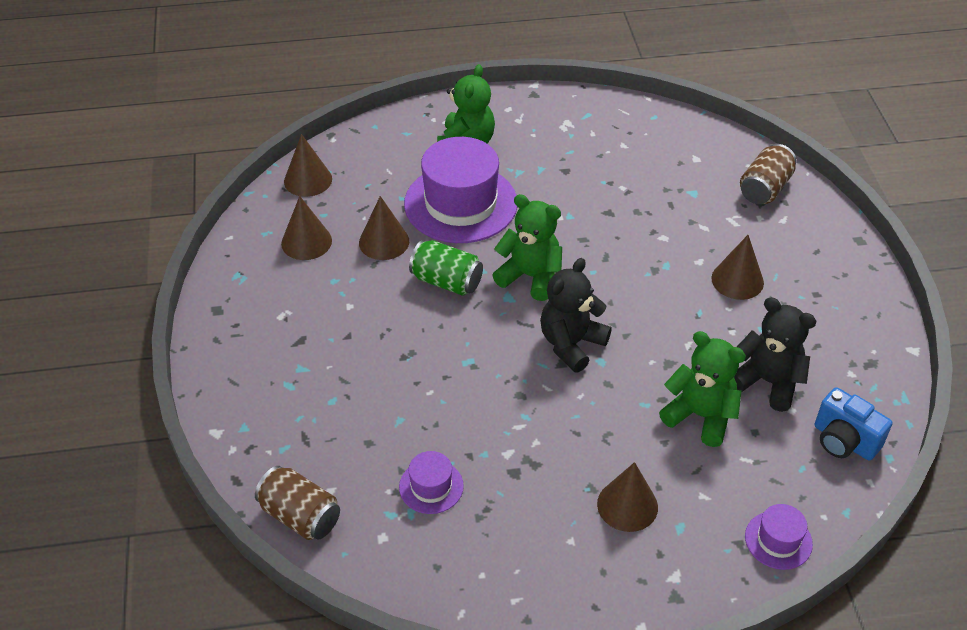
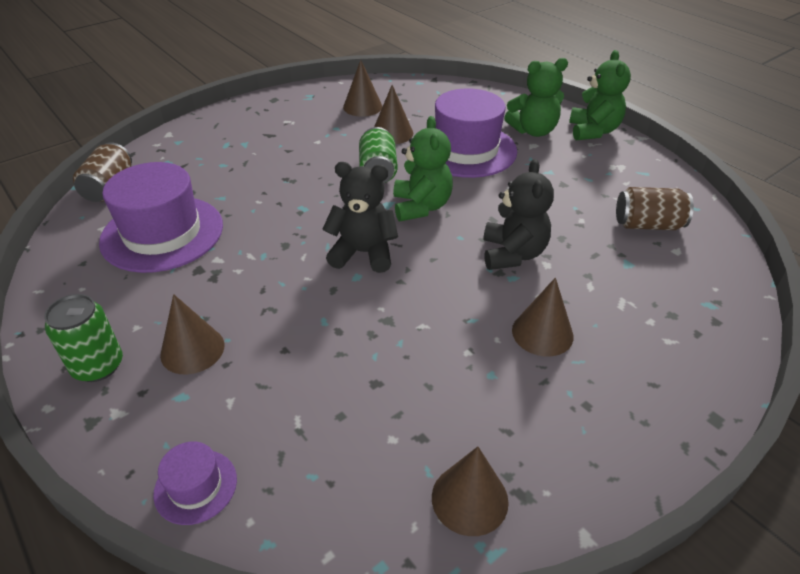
camera: 60 degrees right, 5 degrees down
(308, 180) = (420, 88): brown cone -> brown cone (469, 499)
(431, 486) = (162, 233): purple hat -> purple hat, size x2.16
(608, 580) = (98, 366): none -> green can
(700, 416) = (334, 365): green teddy bear -> green teddy bear (593, 131)
(764, 188) = (697, 311): brown can -> brown can (647, 225)
(767, 382) = (418, 404): black teddy bear -> black teddy bear (513, 254)
(843, 441) = (377, 505): blue camera -> none

